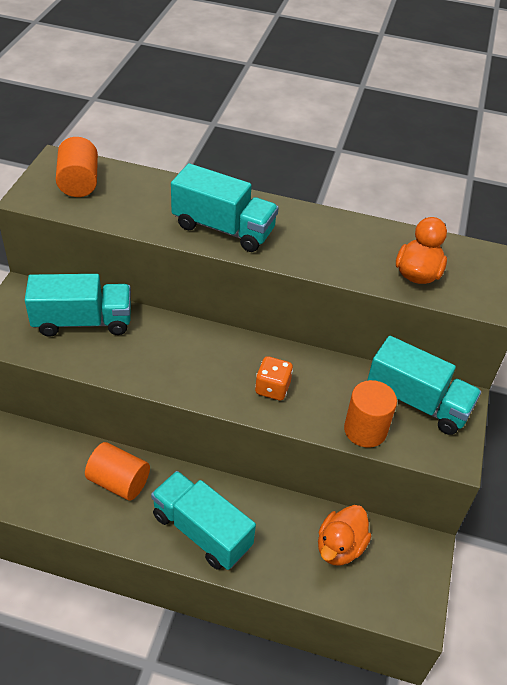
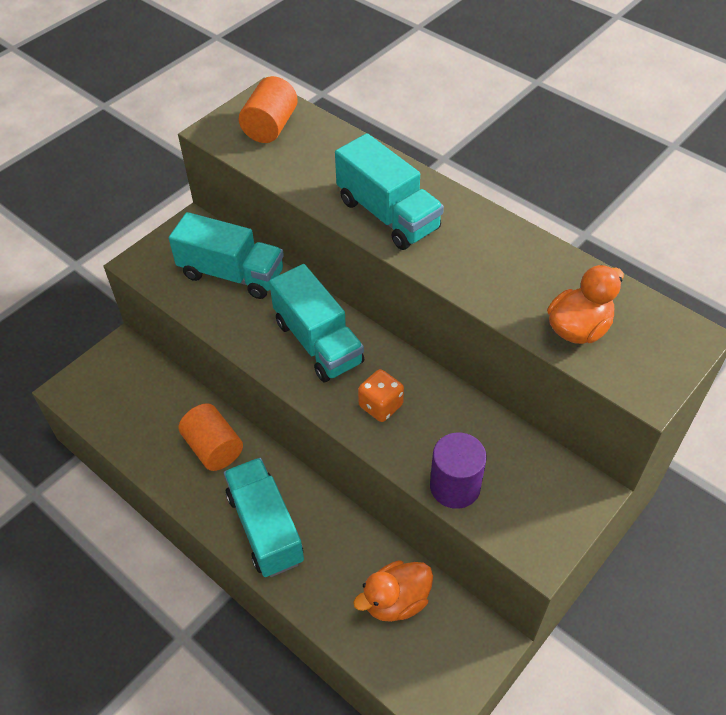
camera: 30 degrees right, 5 degrees up
(365, 430) = (455, 486): orange cylinder -> purple cylinder
(417, 402) = (534, 476): turquoise truck -> turquoise truck (318, 342)

